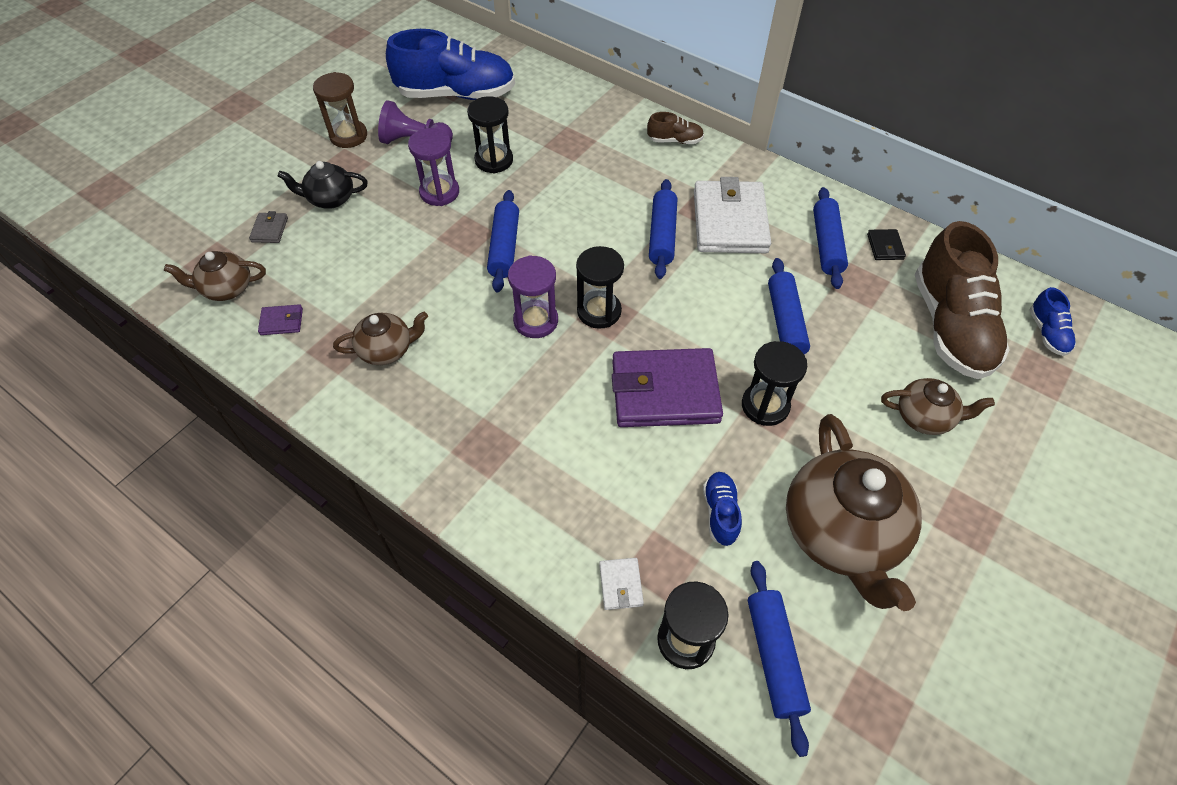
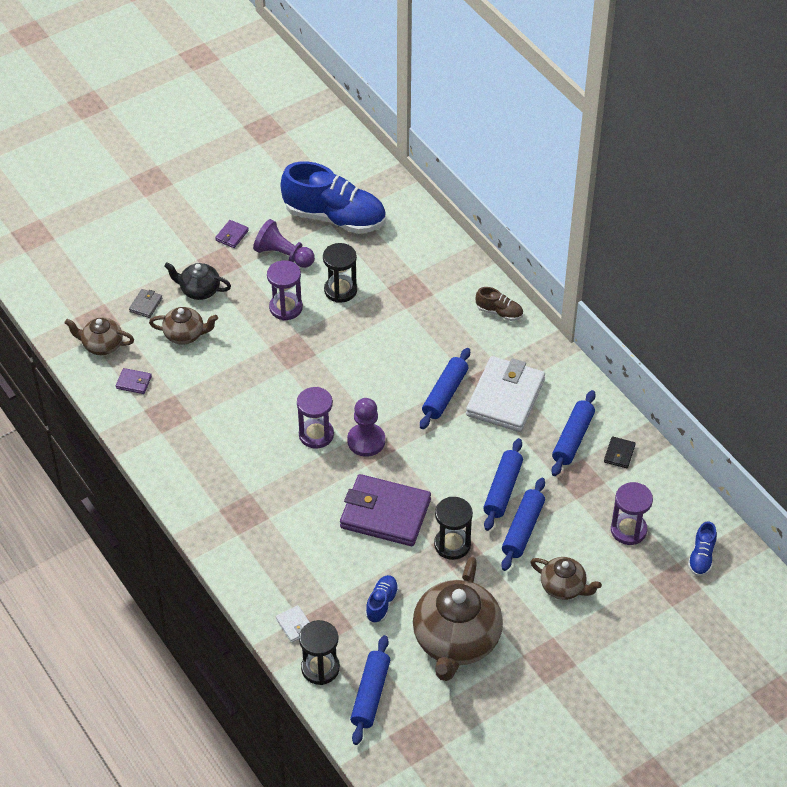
camera: 20 degrees right, 5 degrees down
(348, 136) = (232, 235): brown hourglass -> purple wallet
(387, 350) = (201, 425): brown teapot -> brown teapot (185, 335)
(504, 247) = (317, 369): blue rolling pin -> blue rolling pin (523, 529)
(599, 311) = (366, 441): black hourglass -> purple pawn
(621, 585) = (295, 625): white wallet -> white wallet turned 45 degrees counterclockwise
(950, 326) = (628, 530): brown shoe -> purple hourglass

